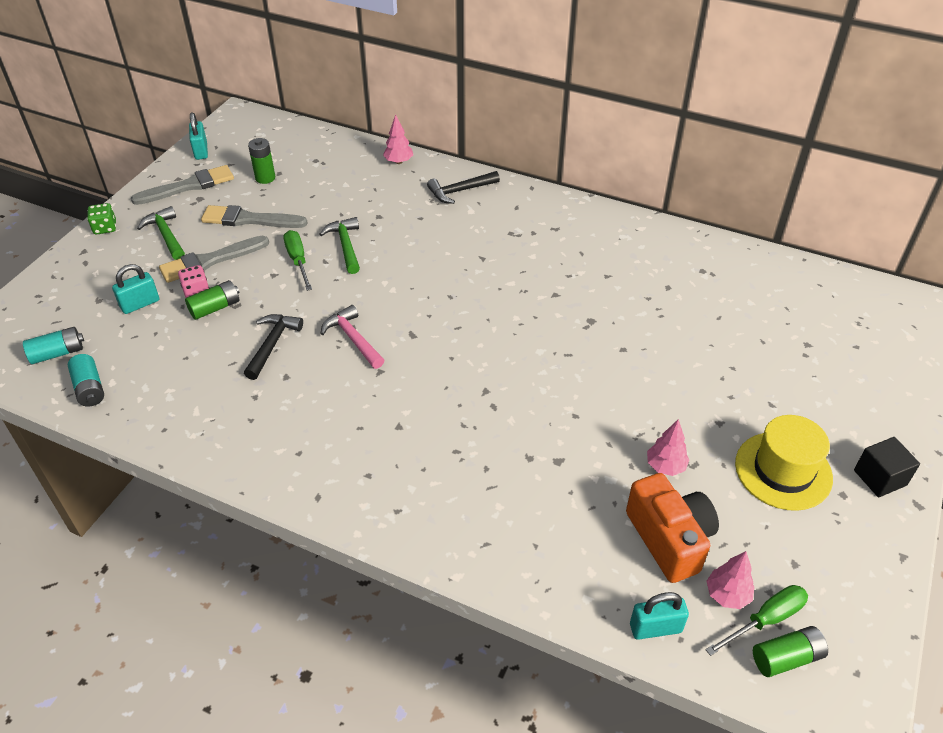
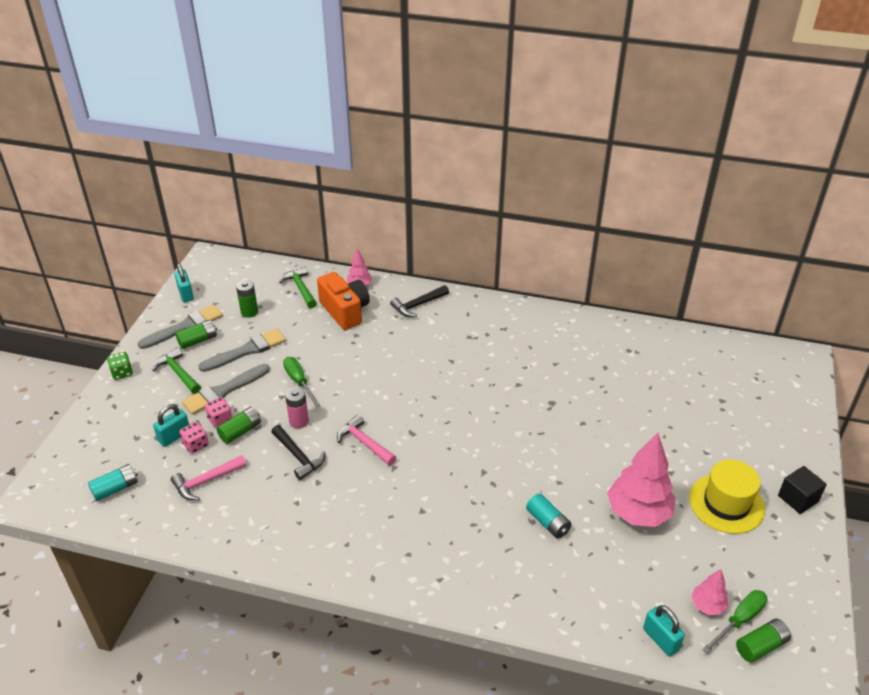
camera: 10 degrees left, 5 degrees down
(89, 388) = (153, 515): turquoise battery -> turquoise battery (548, 522)
(159, 359) = (206, 481): none -> pink hammer
(161, 316) = (196, 445): none -> pink dice
(199, 202) = (198, 340): none -> green battery
(249, 219) = (246, 350): grey brush -> grey brush turned 150 degrees clockwise
(272, 344) = (298, 456): black hammer -> black hammer turned 135 degrees clockwise
(285, 305) = (299, 421): none -> pink battery
(345, 246) = (335, 364): green hammer -> green hammer (300, 288)
(655, 628) = (660, 639): turquoise padlock -> turquoise padlock turned 75 degrees clockwise
(665, 466) = (638, 513): pink tree -> pink tree, size x2.02
(669, 539) = (655, 569): orange camera -> orange camera (345, 311)

